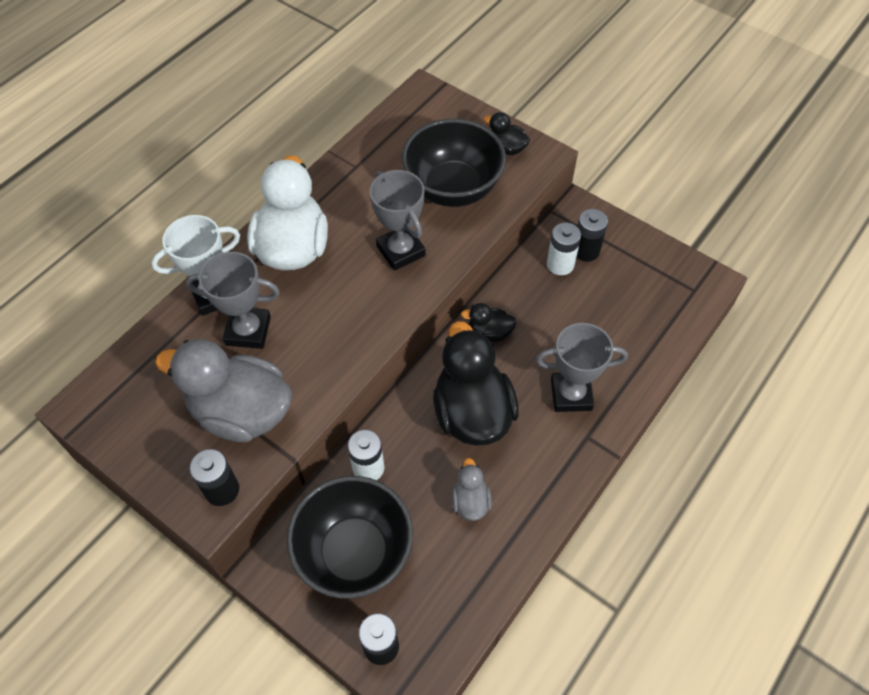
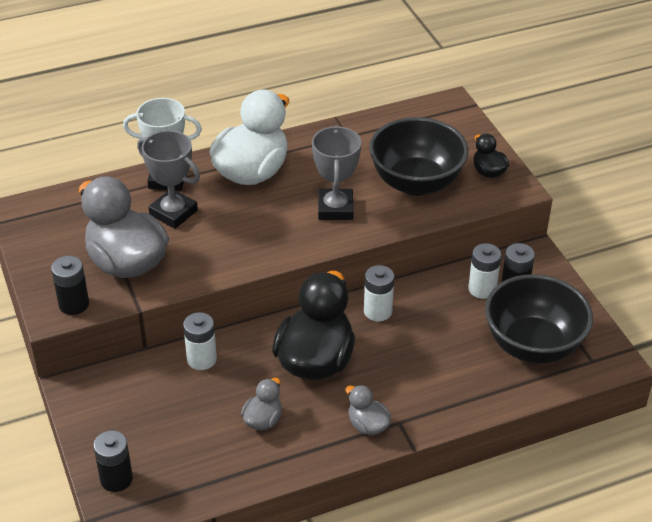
camera: 30 degrees right, 15 degrees down
(354, 552) = (146, 409): black bowl -> black bowl (532, 345)
(490, 332) = (377, 311): black duck -> white battery
(564, 455) = (367, 425): none -> grey duck
(571, 394) = (410, 386): grey trophy -> none

